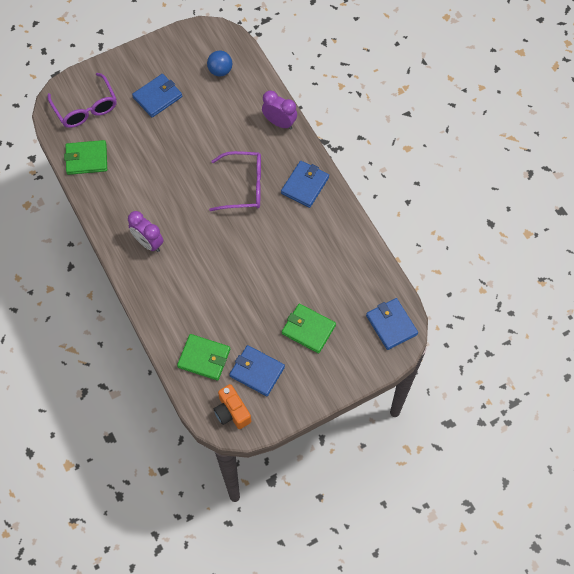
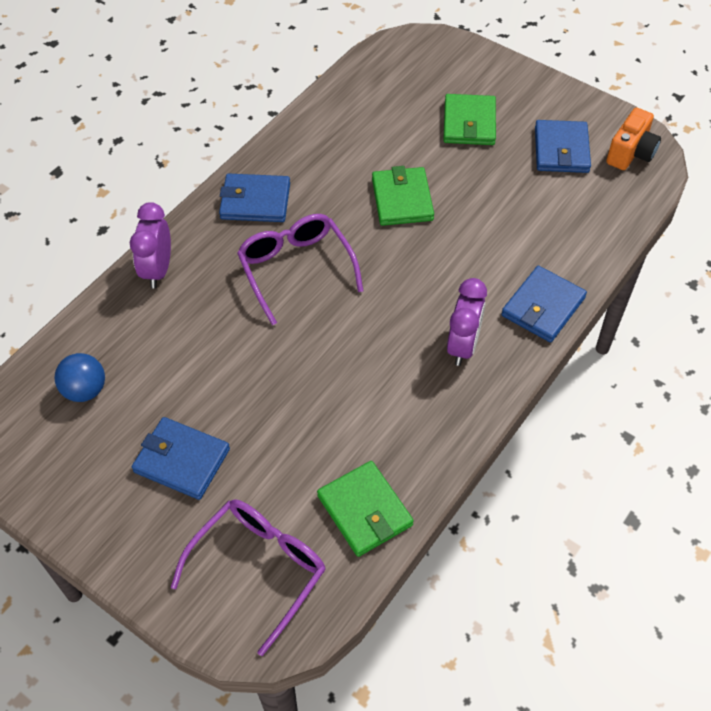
camera: 115 degrees left, 10 degrees down
(204, 358) = (585, 207): green wallet -> green wallet (402, 199)
(391, 325) = (409, 54): blue wallet -> blue wallet (543, 307)

